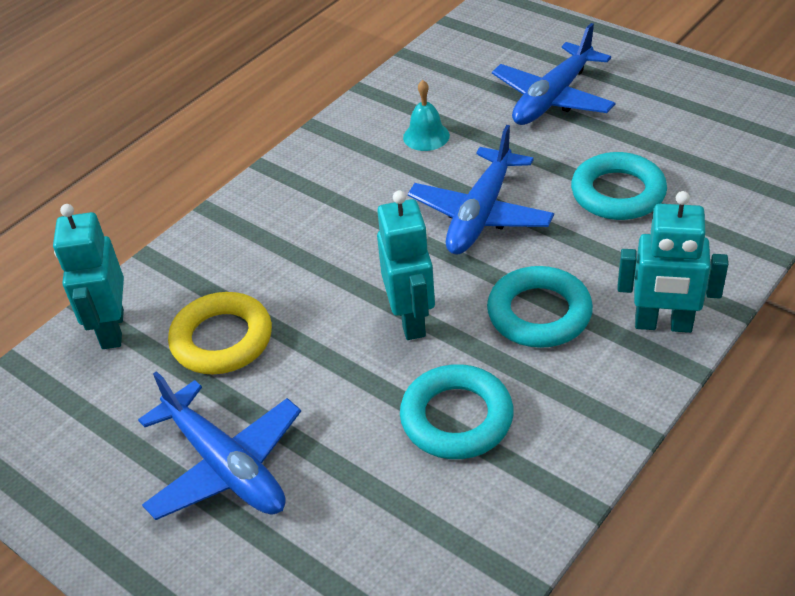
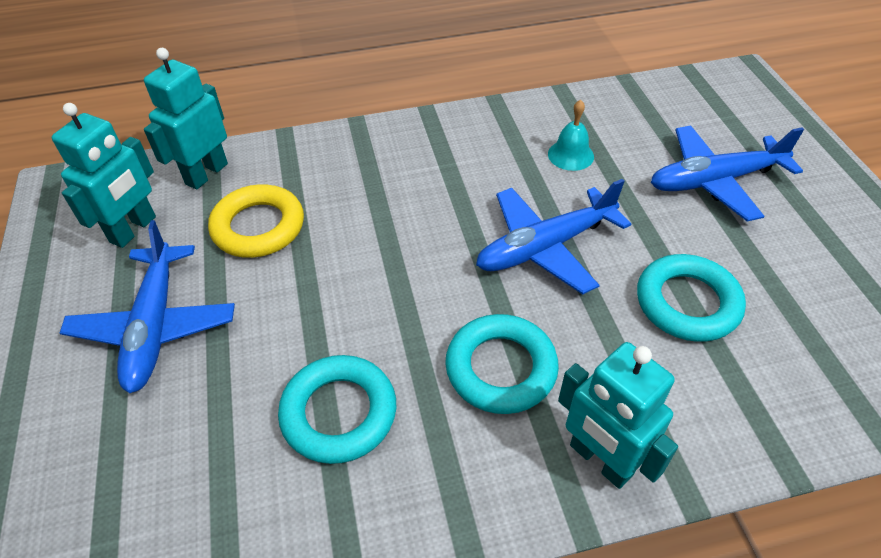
camera: 35 degrees right, 5 degrees up
(411, 319) = (397, 302): turquoise robot -> turquoise robot (133, 230)

